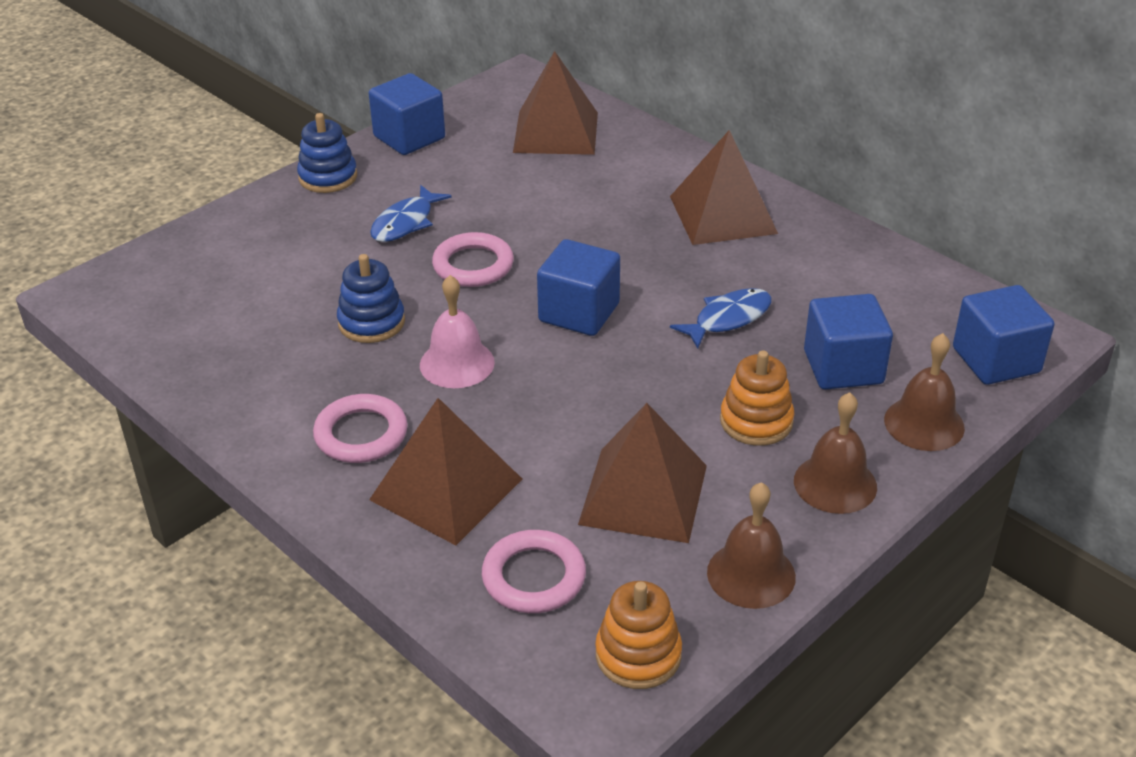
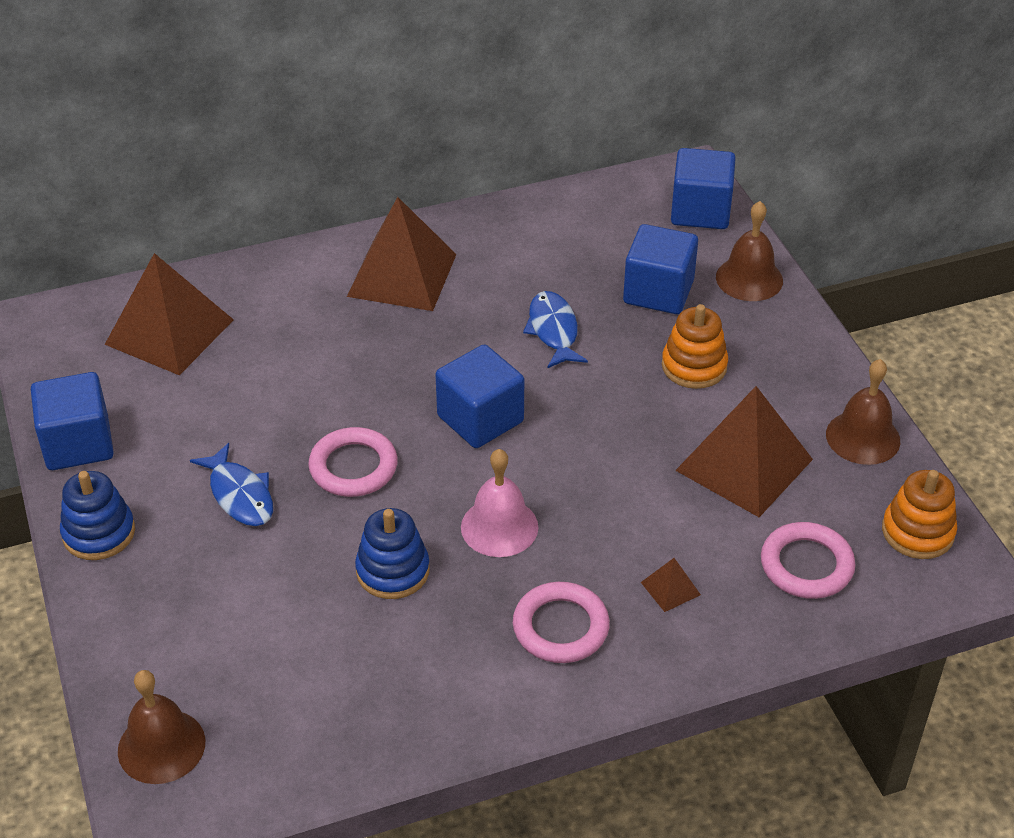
camera: 65 degrees left, 5 degrees up
(446, 489) = (670, 588): brown pyramid -> brown pyramid, size x0.41
(835, 483) = (789, 353): brown bell -> brown bell (161, 746)

